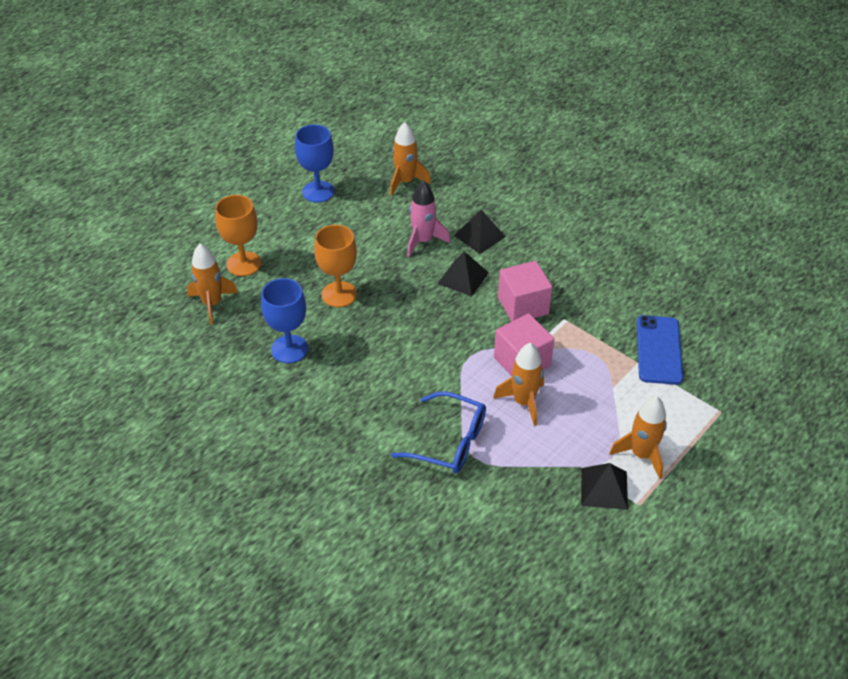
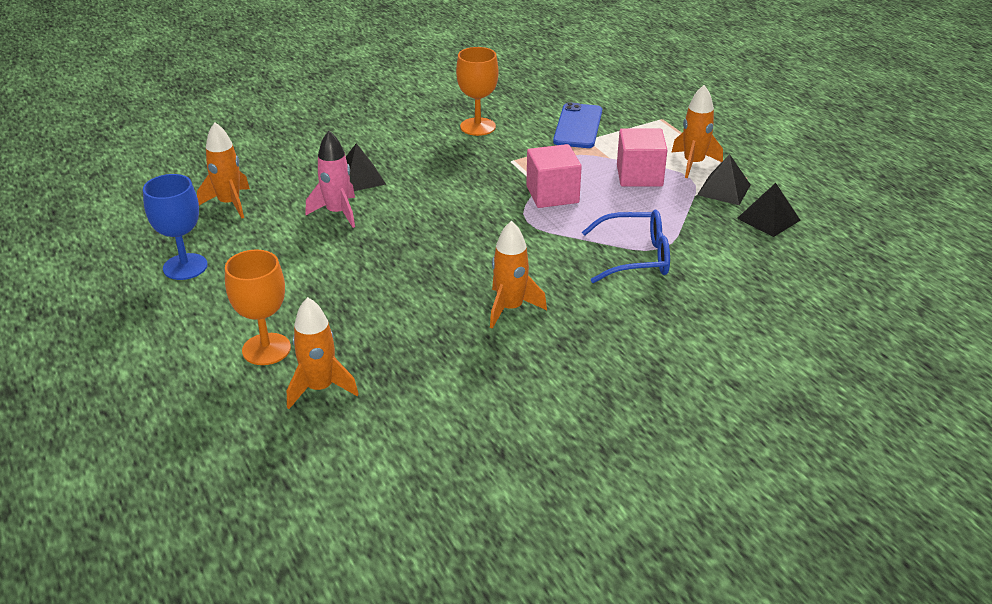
camera: 70 degrees left, 10 degrees down
(289, 349) = (443, 337): blue goblet -> none
(339, 294) = (378, 285): orange goblet -> orange goblet (478, 127)
(449, 442) = (636, 257): blue glasses -> blue glasses turned 45 degrees clockwise
(463, 278) = (414, 201): black pyramid -> black pyramid (768, 219)
(523, 306) = (478, 177): pink cube -> pink cube (639, 176)
(523, 402) = (605, 205): orange rocket -> orange rocket (510, 308)
(659, 350) = (578, 126): blue phone -> blue phone turned 75 degrees clockwise

